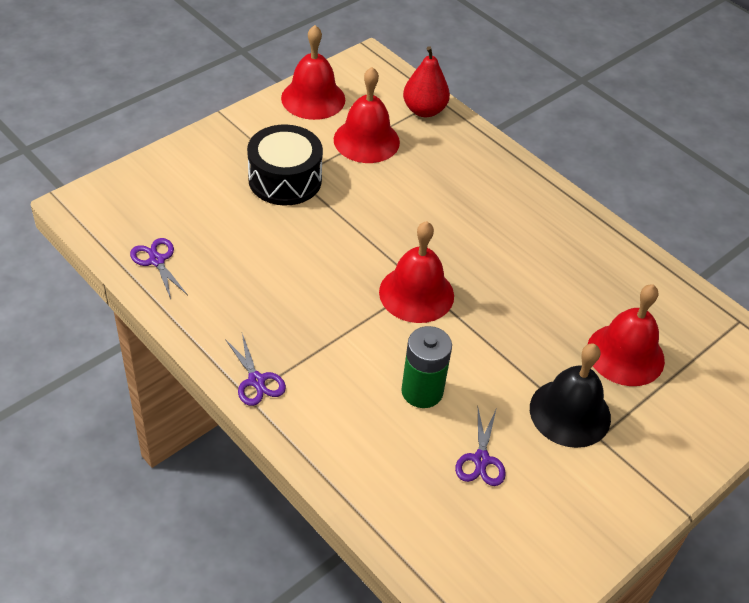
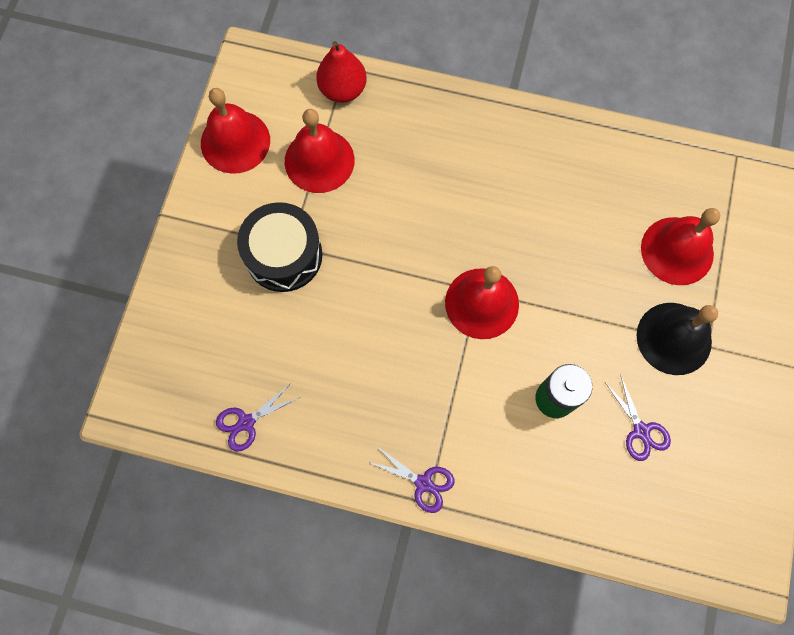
camera: 30 degrees left, 25 degrees up
(157, 260) = (246, 422): purple scissors -> purple scissors turned 60 degrees counterclockwise

